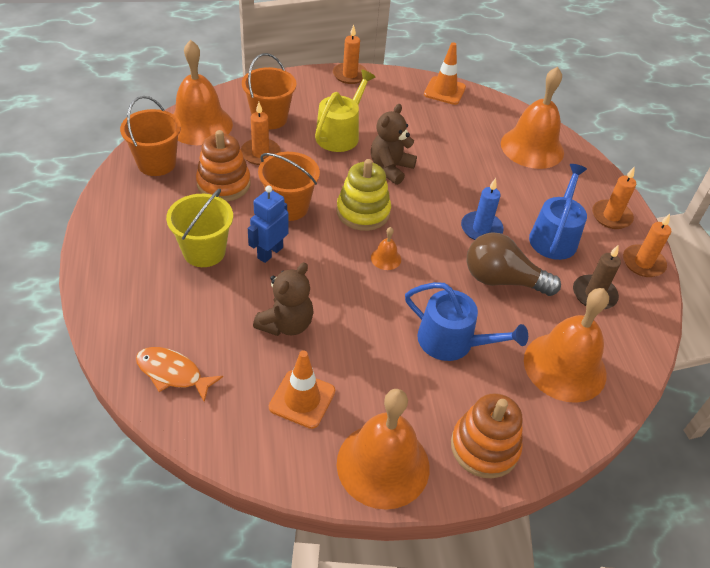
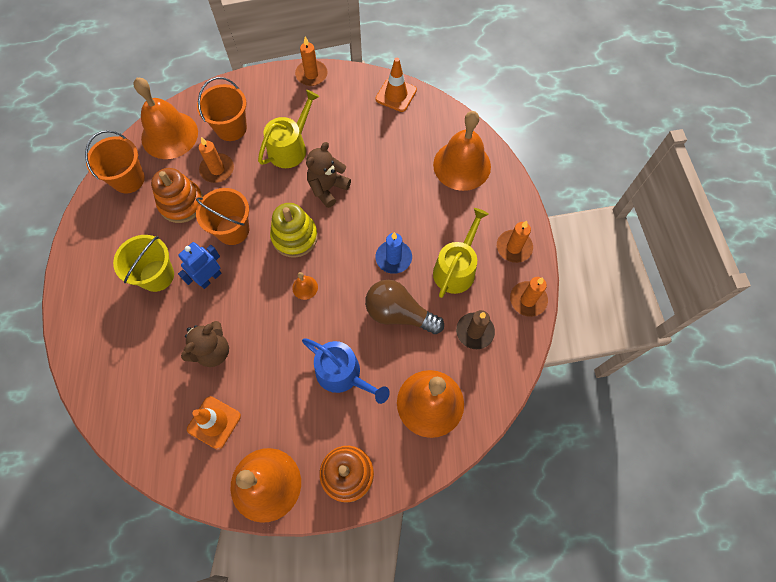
camera: 10 degrees right, 20 degrees up
(173, 373) = (119, 393): orange fish -> none
(554, 236) = (456, 268): blue watering can -> yellow watering can

